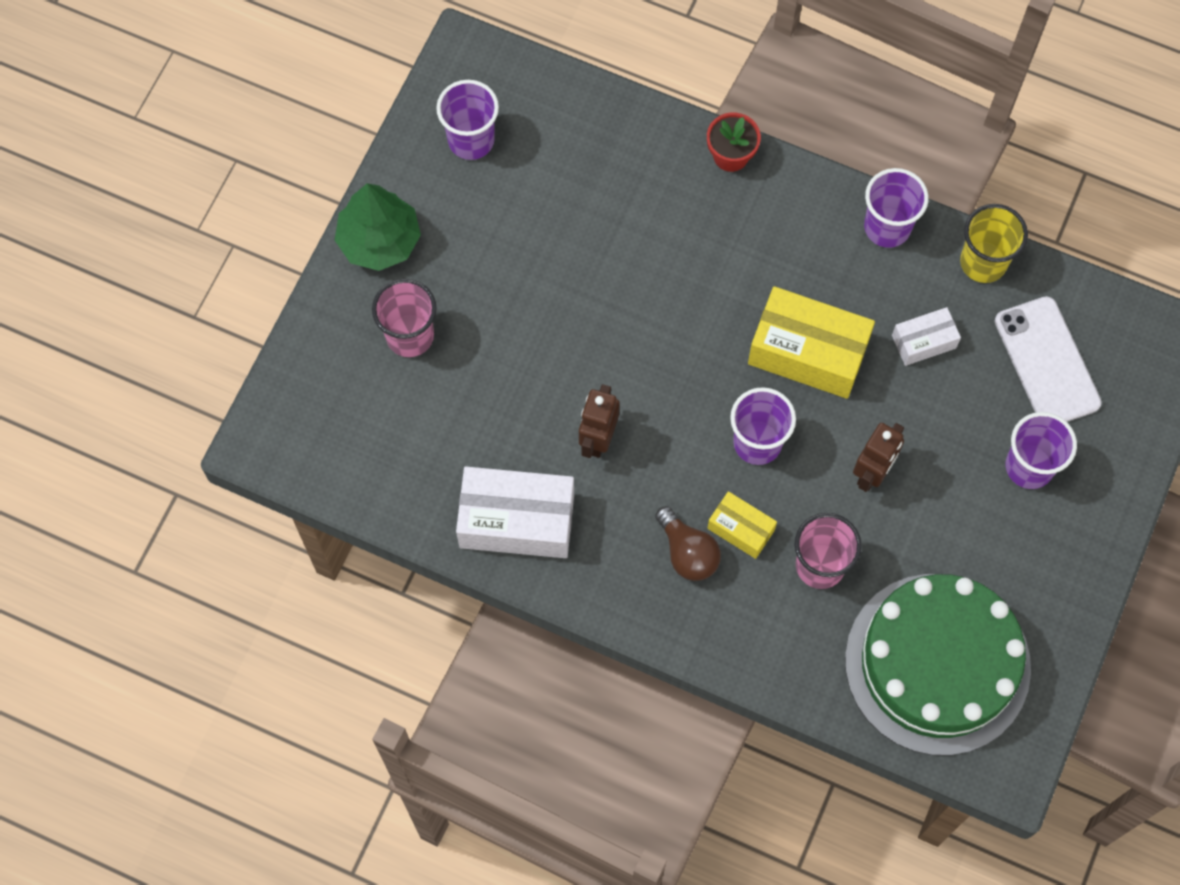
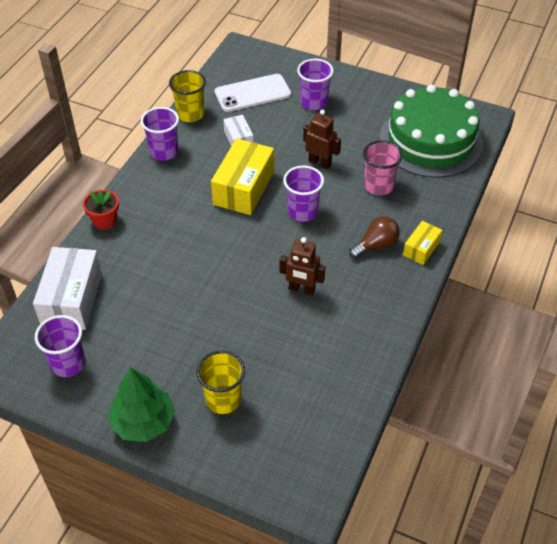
camera: 90 degrees left, 20 degrees down
(410, 336) = (223, 399): pink cup -> yellow cup
(516, 521) = (362, 333): white box -> white box (72, 299)
(740, 529) = (359, 220): yellow box -> yellow box (421, 248)

